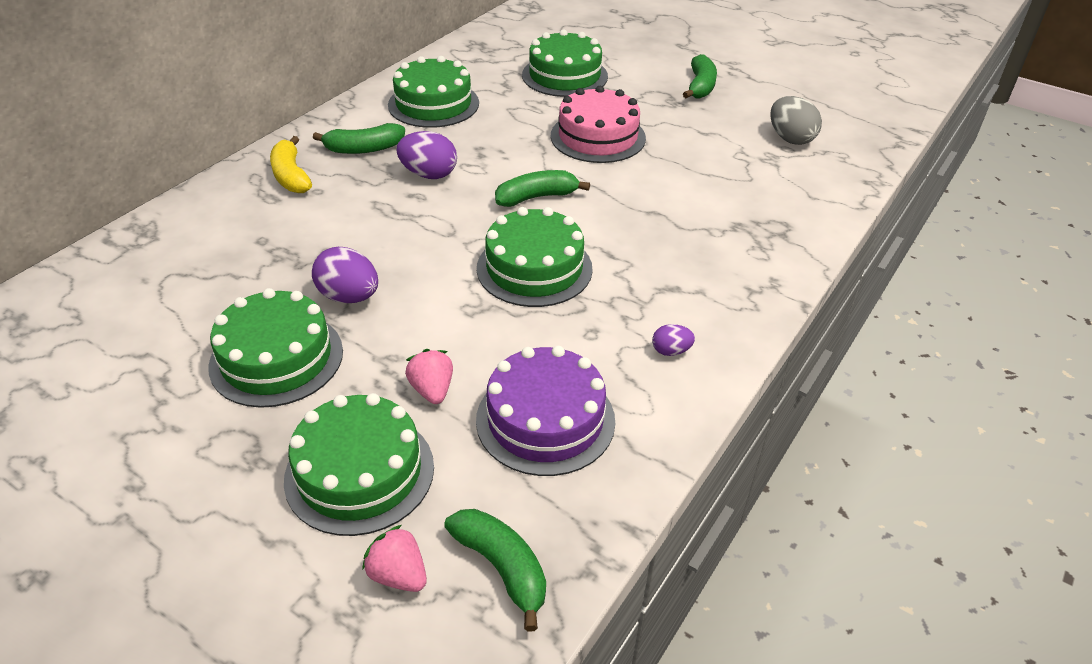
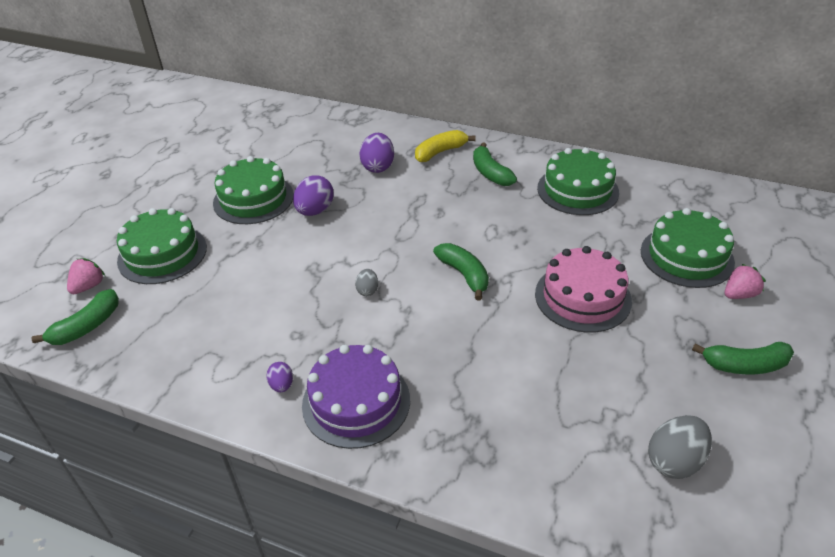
camera: 80 degrees right, 0 degrees up
(429, 174) = (471, 211): purple egg -> purple egg (378, 166)
(432, 390) = (230, 267): pink strawberry -> pink strawberry (739, 294)
(534, 268) = (367, 290): green cake -> grey egg
(545, 420) = (205, 325): purple cake -> purple cake (356, 402)

